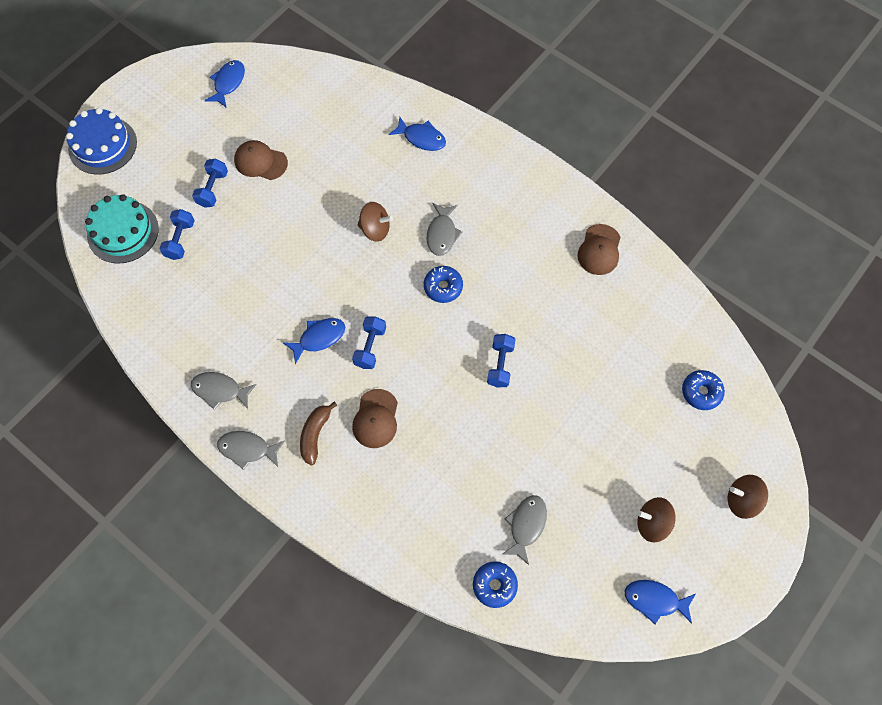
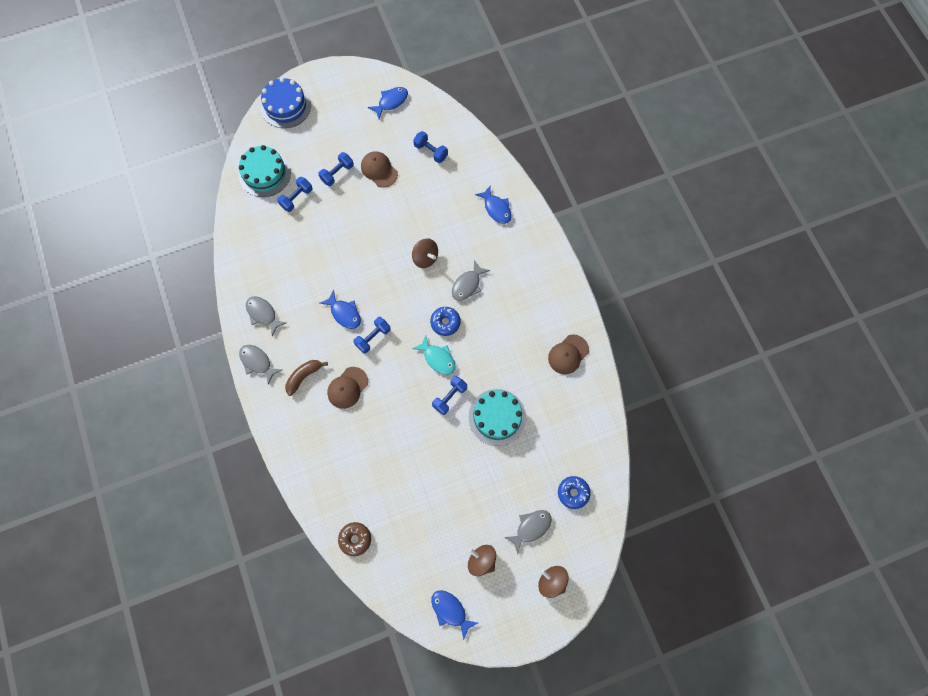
camera: 30 degrees right, 5 degrees up
(308, 114) = (431, 151): none -> blue dumbbell
(319, 338) = (344, 313): blue fish -> blue fish turned 45 degrees clockwise
(459, 330) = (438, 358): none -> turquoise fish
(494, 585) = (355, 539): blue donut -> brown donut
(526, 525) = (399, 513): grey fish -> grey fish (531, 528)
(566, 357) = (497, 417): none -> turquoise cake

